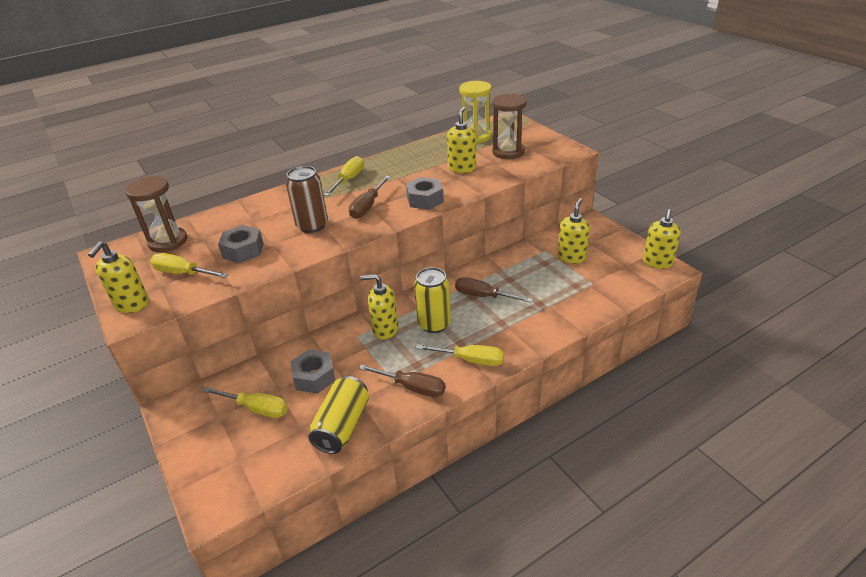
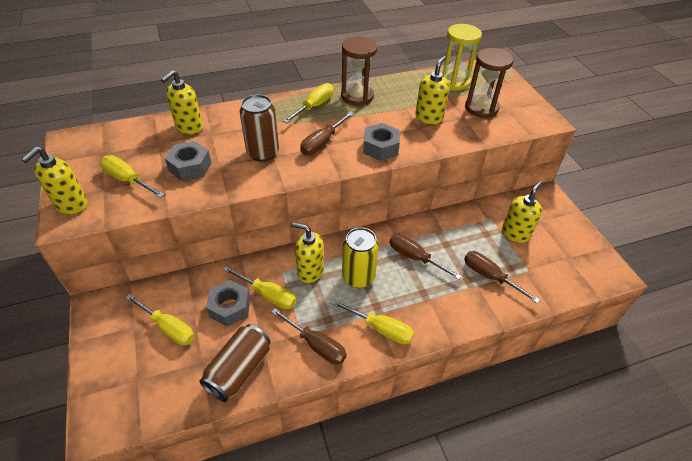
camera: 10 degrees right, 10 degrees up
(168, 241) = (127, 139): brown hourglass -> brown hourglass (357, 96)
(342, 426) = (239, 370): yellow can -> brown can
(349, 358) = (267, 295): none -> yellow screwdriver
(559, 296) = (490, 277): none -> brown screwdriver
(657, 263) = (603, 262): yellow soap dispenser -> yellow soap dispenser (189, 127)

